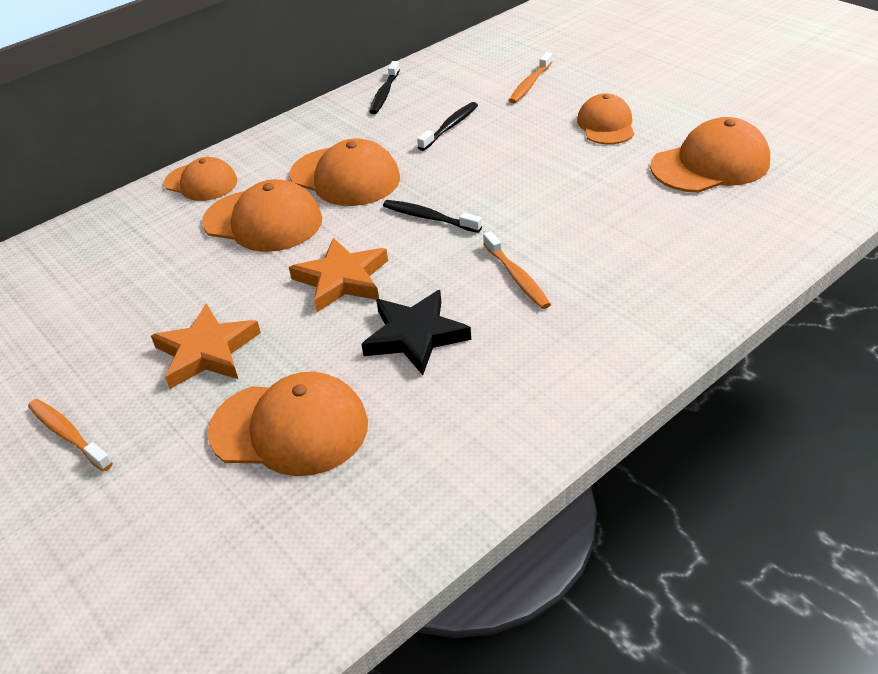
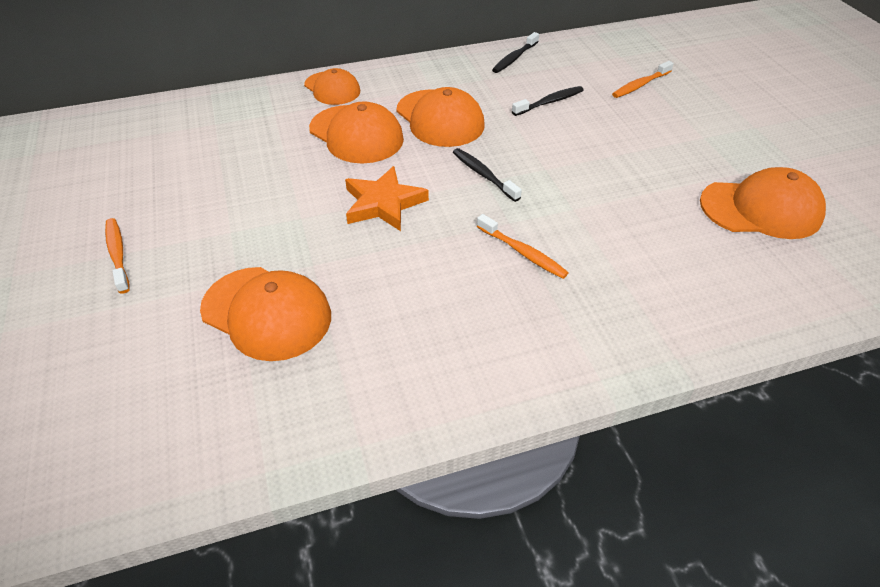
camera: 20 degrees right, 5 degrees up
(207, 351) = (249, 226): orange star -> none
(415, 336) = (408, 273): black star -> none
(517, 277) = (523, 252): orange toothbrush -> orange toothbrush turned 45 degrees counterclockwise
(606, 125) = (685, 141): orange cap -> none

